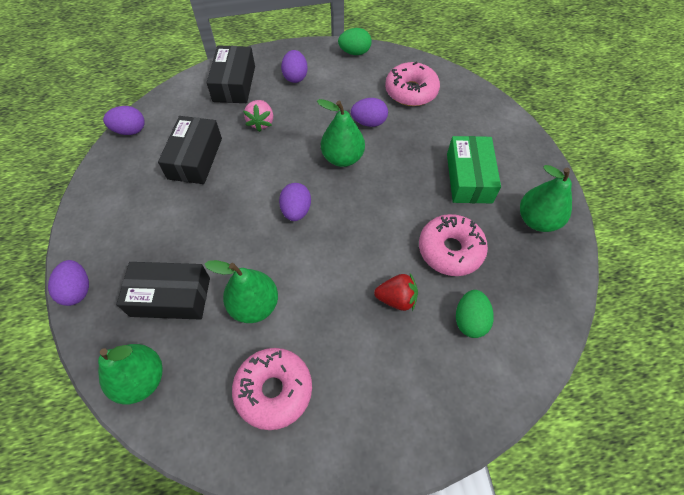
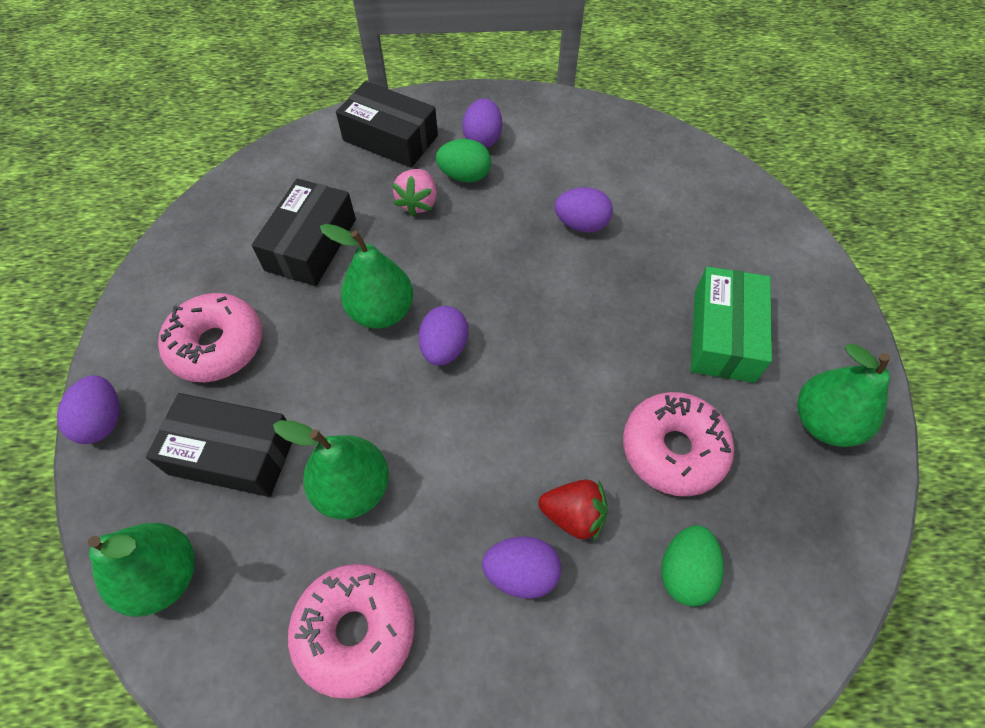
camera: 10 degrees right, 0 degrees up
(130, 130) = (227, 190): purple egg -> purple egg (521, 573)
(234, 83) = (390, 138): black box -> black box turned 75 degrees counterclockwise
(342, 158) = (530, 275): green pear -> green pear (381, 312)
(354, 52) = (579, 112): green egg -> green egg (464, 176)
(411, 91) = (655, 184): pink donut -> pink donut (217, 345)

